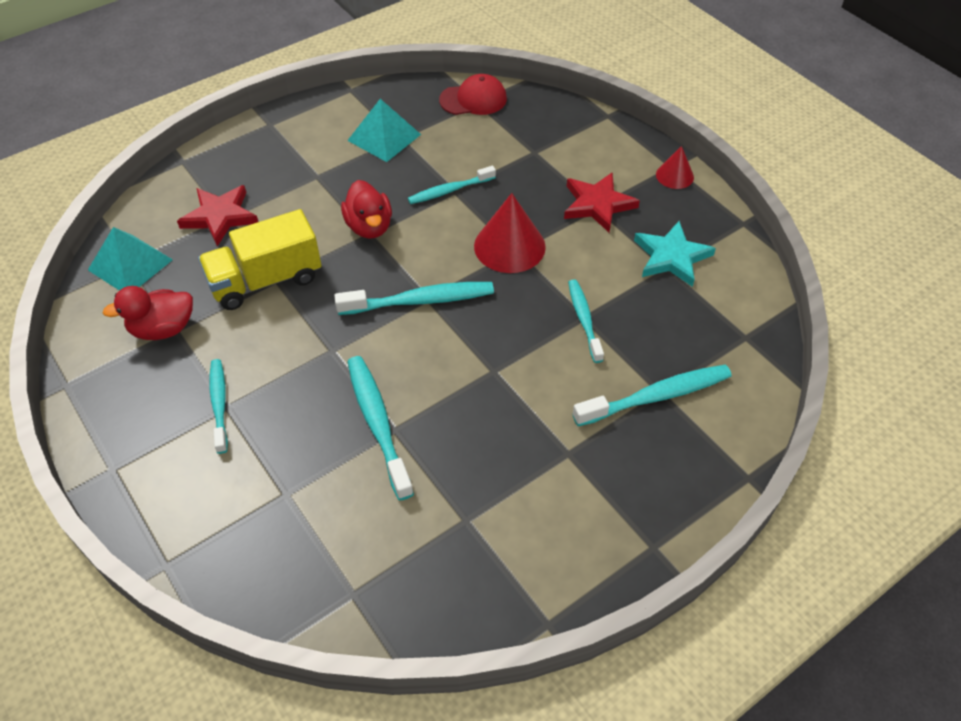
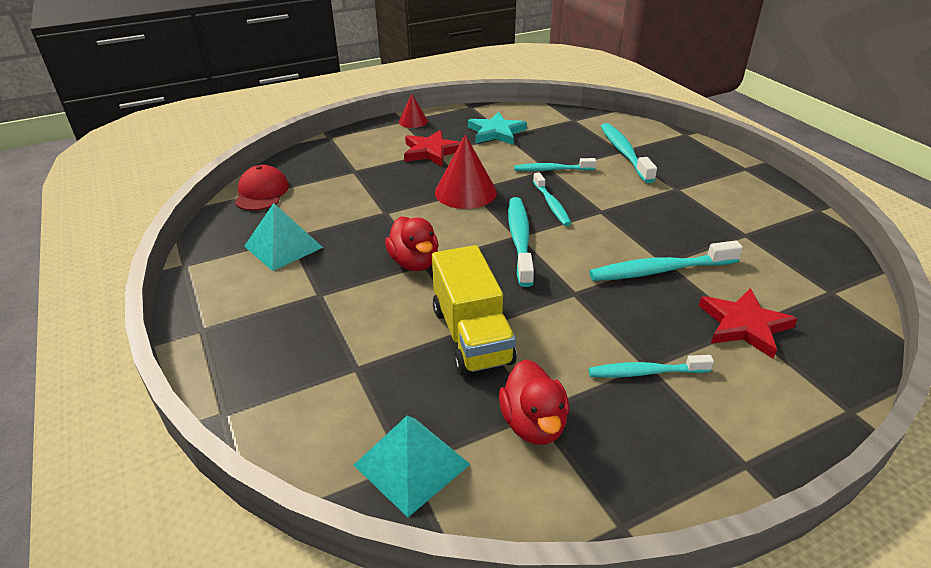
camera: 80 degrees left, 15 degrees down
(220, 217) = (353, 374): red star -> red star (744, 325)
(369, 227) = (414, 263): red duck -> red duck turned 75 degrees clockwise
(449, 190) = (383, 215): turquoise toothbrush -> turquoise toothbrush (551, 205)

